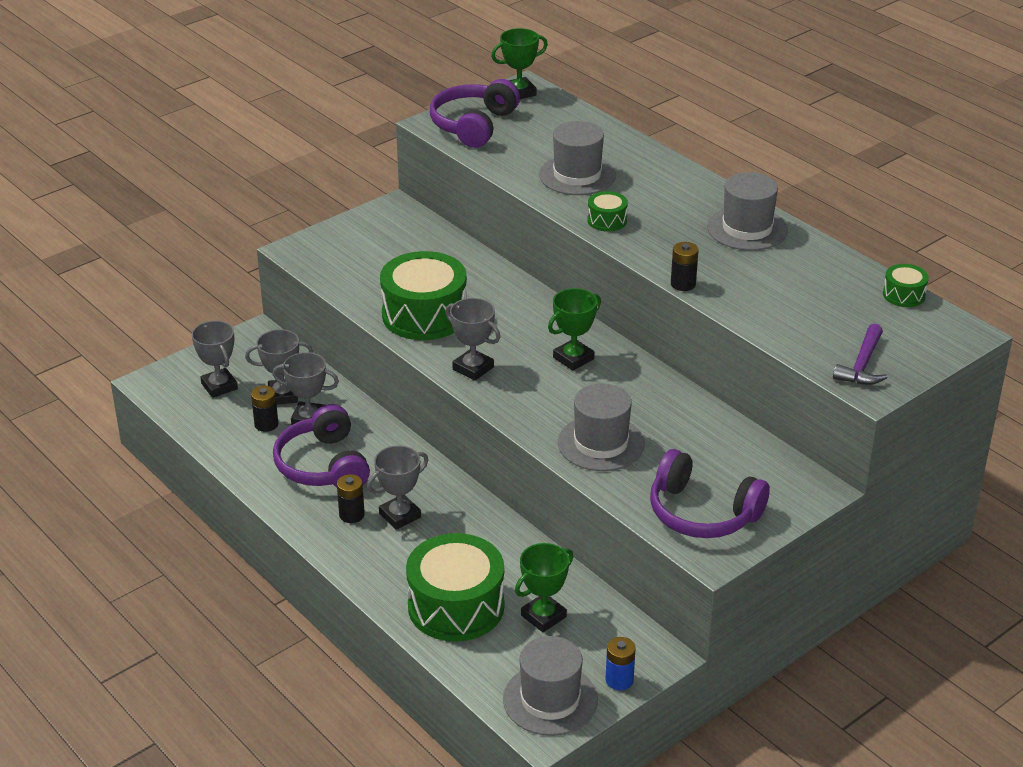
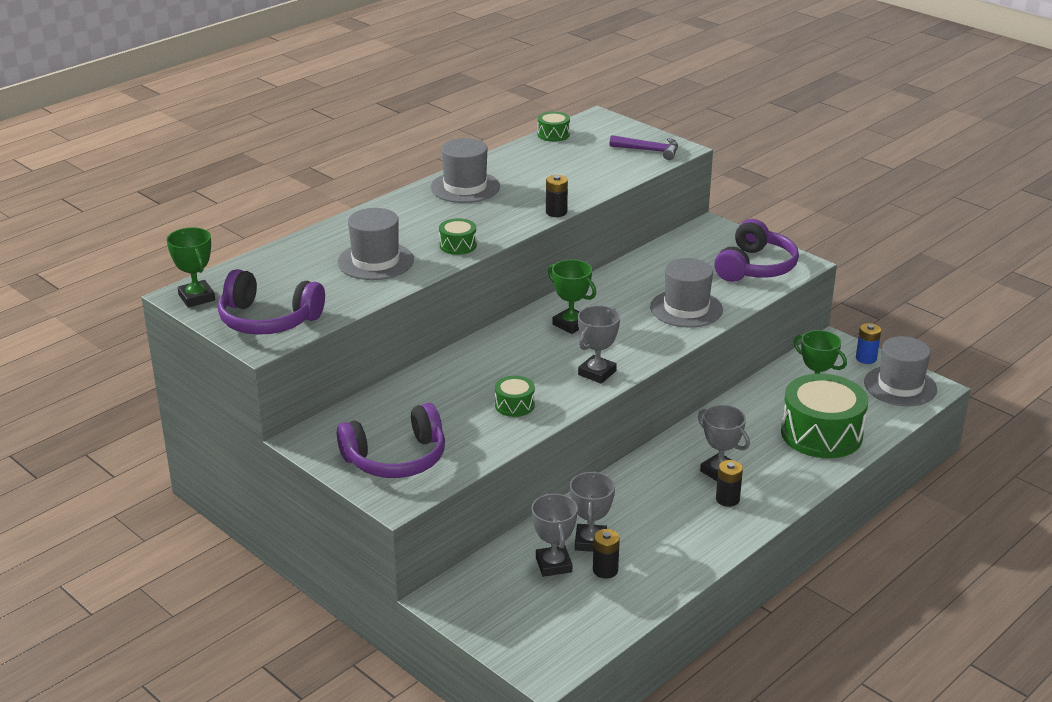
camera: 95 degrees left, 5 degrees down
(219, 386) = (544, 614): grey trophy -> none
(323, 465) = (661, 524): purple headphones -> purple headphones (396, 458)
(424, 315) = (514, 405): green drum -> green drum, size x0.46

